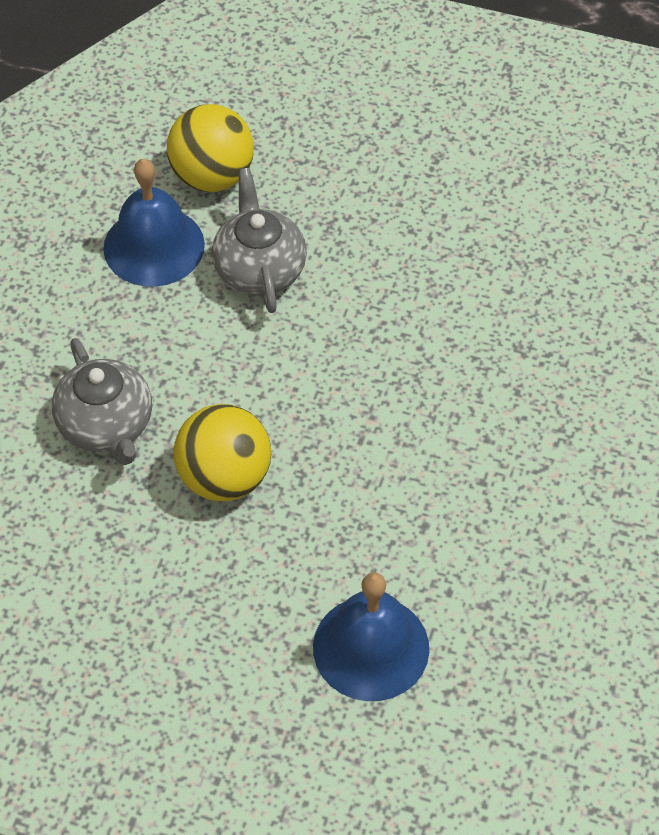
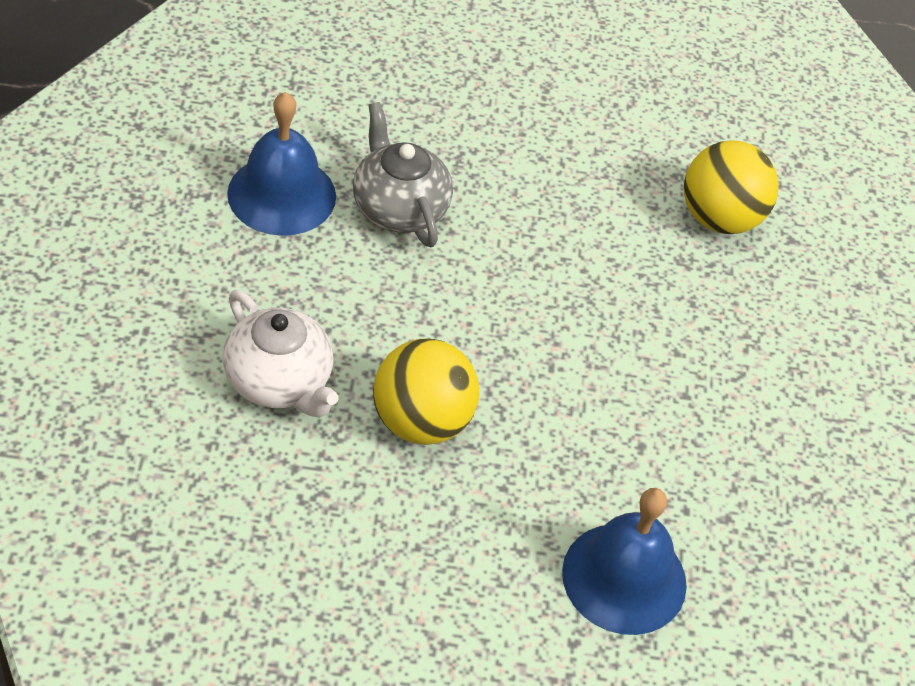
camera: 20 degrees left, 5 degrees down
(106, 425) = (279, 381): grey teapot -> white teapot
(212, 176) = (324, 121): yellow ball -> yellow ball (719, 218)

